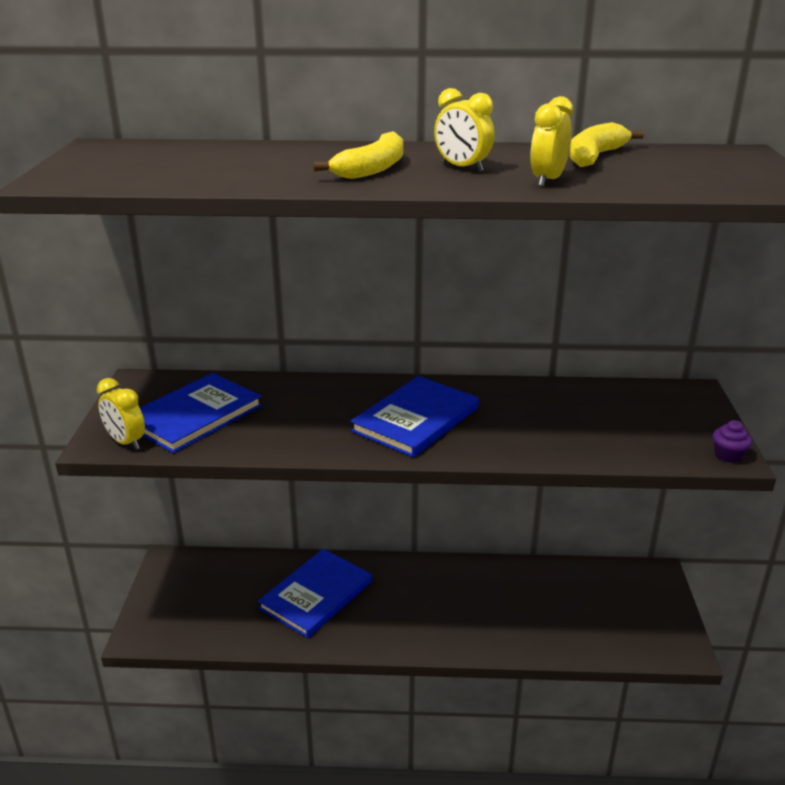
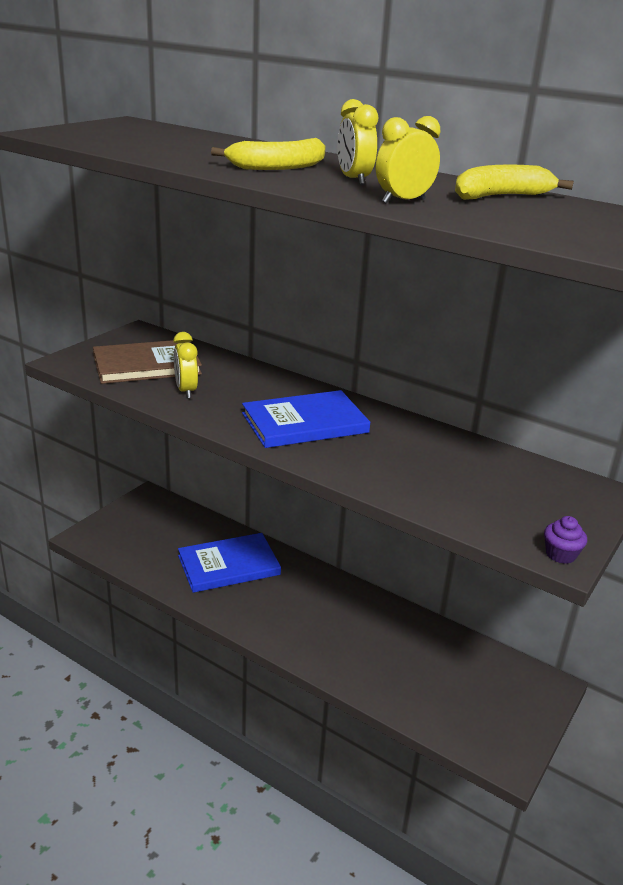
camera: 30 degrees right, 0 degrees up
(126, 442) = (81, 366): yellow clock -> yellow clock (186, 391)
(194, 416) = (147, 365): blue book -> brown book

